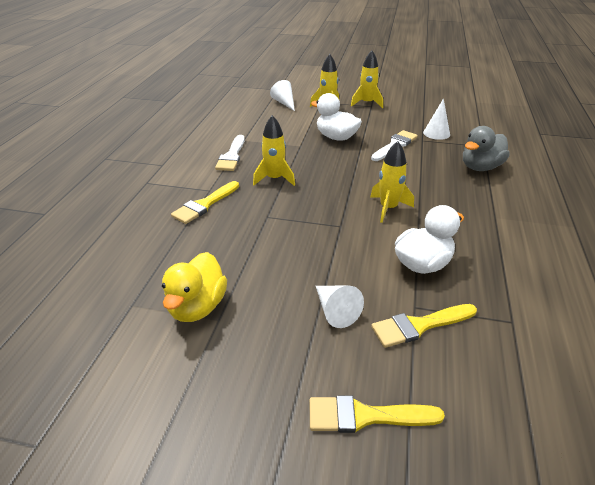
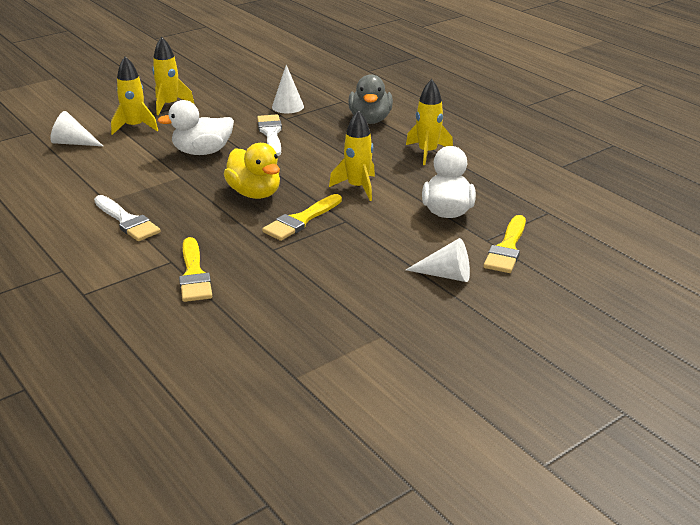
camera: 50 degrees left, 5 degrees down
(197, 307) = (350, 340): yellow duck -> yellow duck (255, 193)
(274, 179) = (216, 217): yellow rocket -> yellow rocket (427, 152)
(365, 416) = (559, 313): yellow brush -> yellow brush (301, 220)

